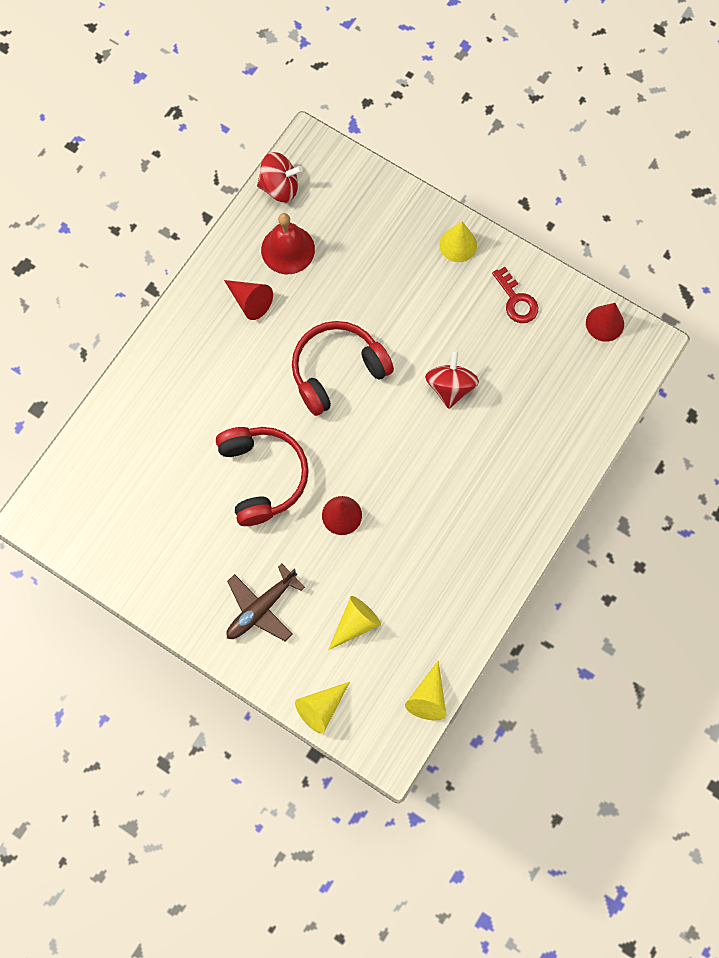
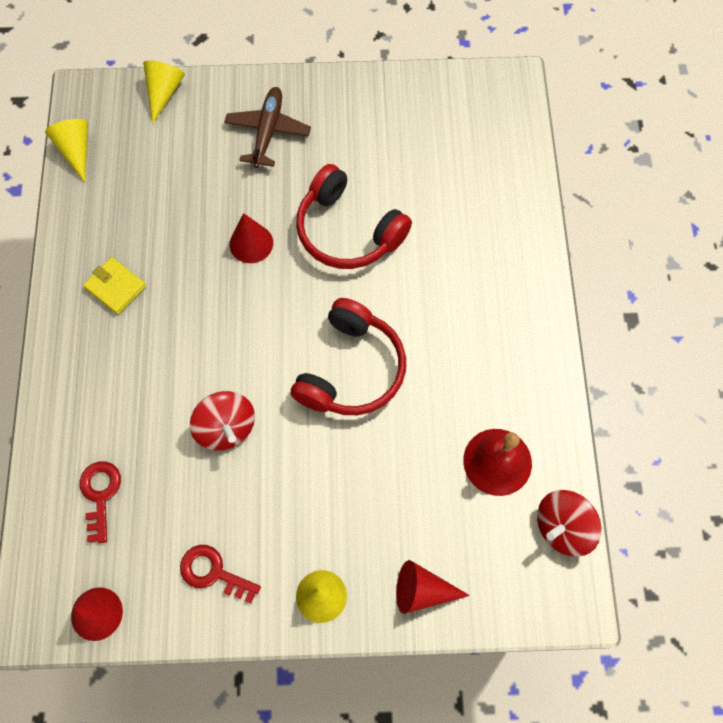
camera: 145 degrees right, 5 degrees down
(250, 301) = (490, 381): red cone -> red cone (422, 590)
(355, 623) = (177, 167): yellow cone -> none
(466, 547) = (115, 287): none -> yellow wallet
(562, 396) = (100, 495): none -> red key

